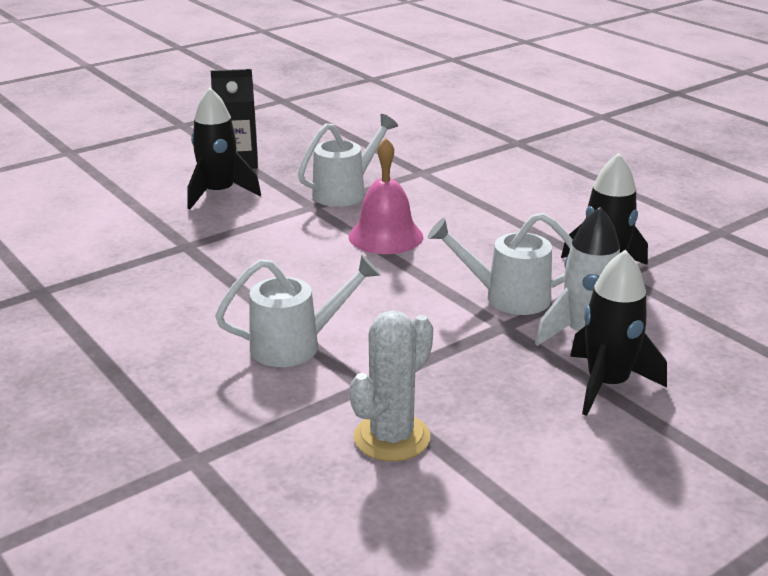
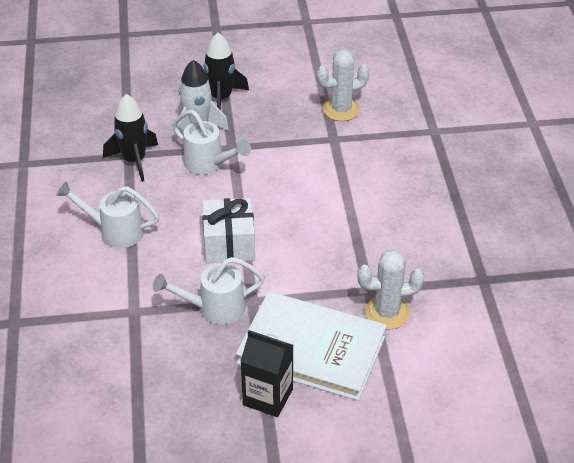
camera: 150 degrees left, 15 degrees up
(152, 235) = (387, 313): none -> white cactus
(219, 193) = (312, 349): black rocket -> white book
(295, 345) = (350, 175): white watering can -> white watering can (115, 231)
(385, 236) = (229, 244): pink bell -> white gift

